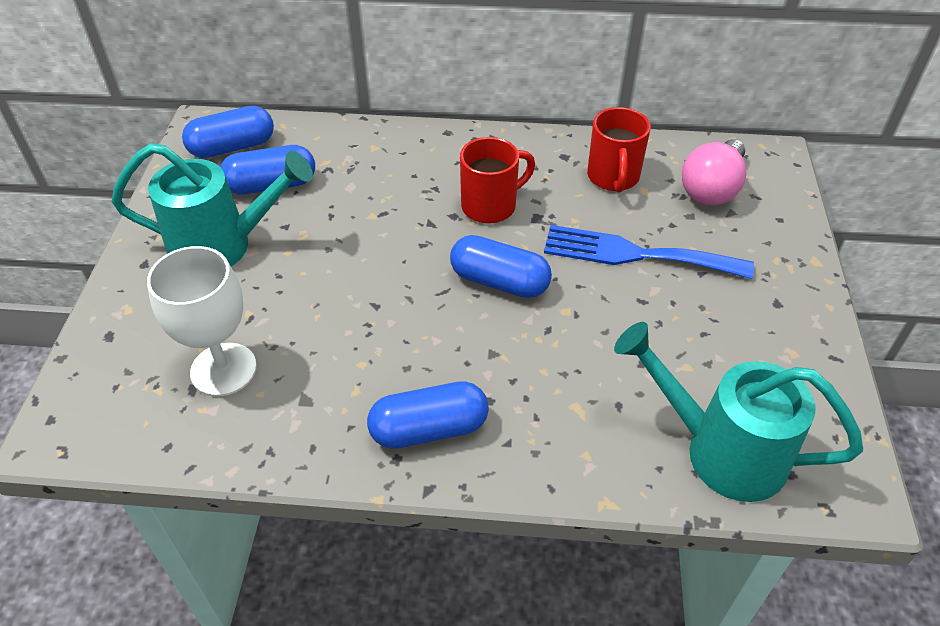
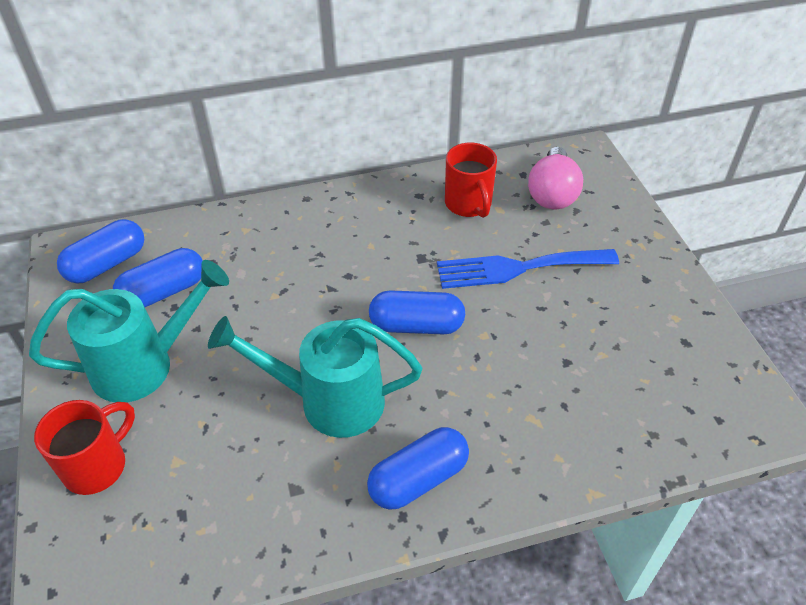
camera: 20 degrees left, 0 degrees up
(223, 369) = (203, 485): white goblet -> none
(491, 206) = (377, 257): red mug -> red mug (97, 465)
(721, 451) = (660, 418): turquoise watering can -> turquoise watering can (329, 401)

